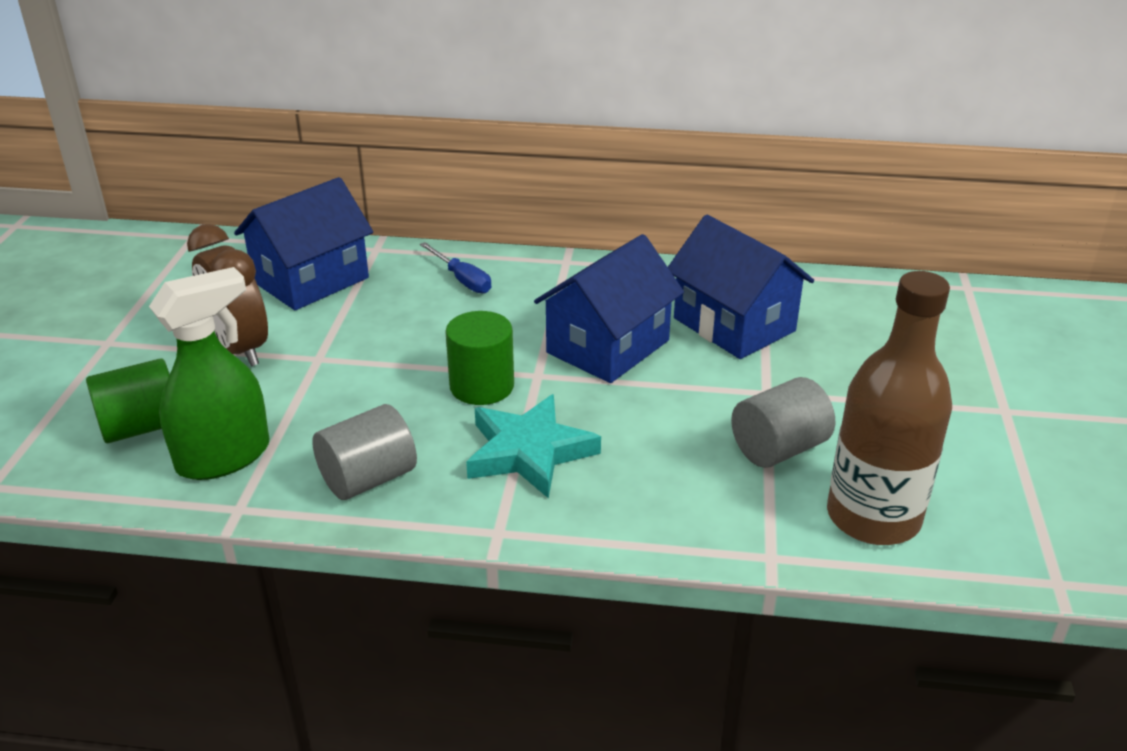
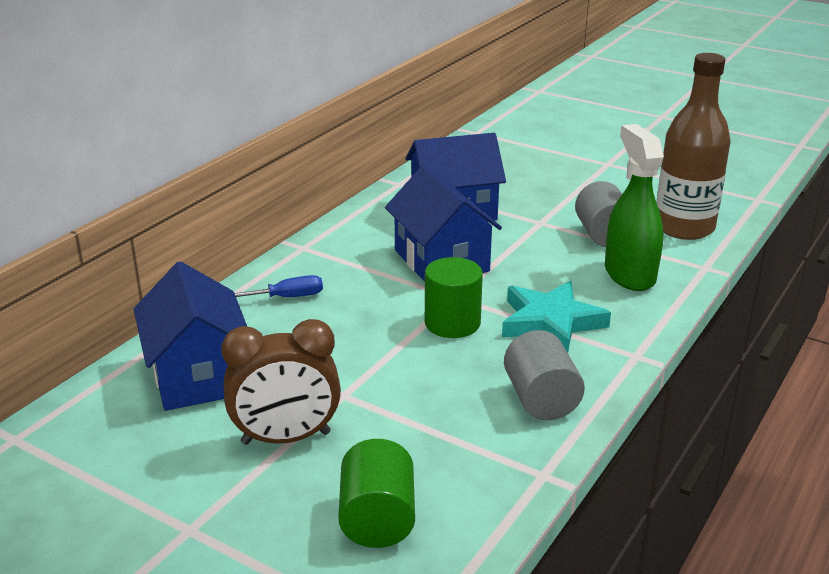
camera: 65 degrees left, 5 degrees down
(224, 457) = (462, 472): green spray bottle -> green spray bottle (629, 274)

